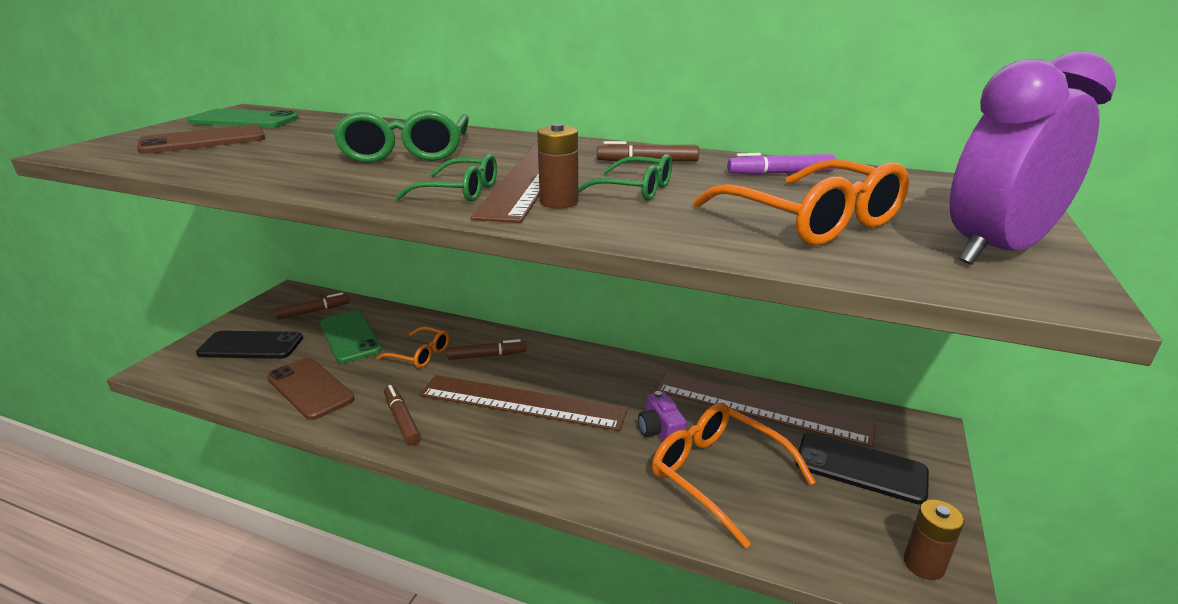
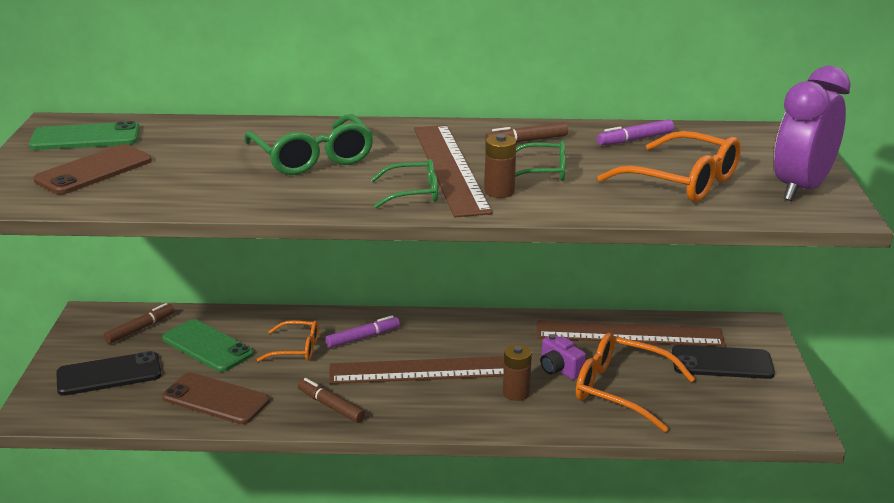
camera: 20 degrees left, 0 degrees up
(487, 356) = (363, 337): brown marker -> purple marker
(923, 564) = (784, 414): brown battery -> brown battery (516, 393)

